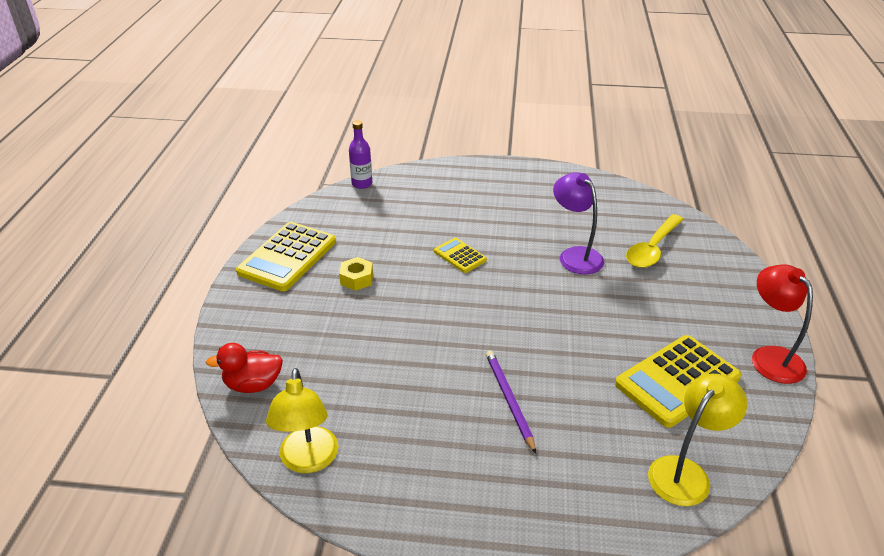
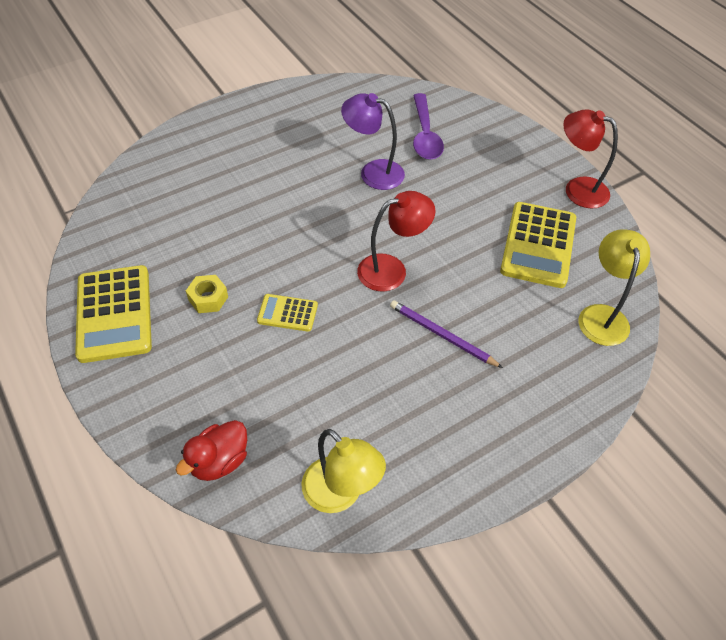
camera: 40 degrees left, 15 degrees up
(362, 184) = (109, 193): purple bottle -> none
(460, 256) = (279, 223): yellow calculator -> yellow calculator (287, 313)
(516, 331) = (392, 270): none -> red lamp
(652, 248) = (425, 135): yellow spoon -> purple spoon

